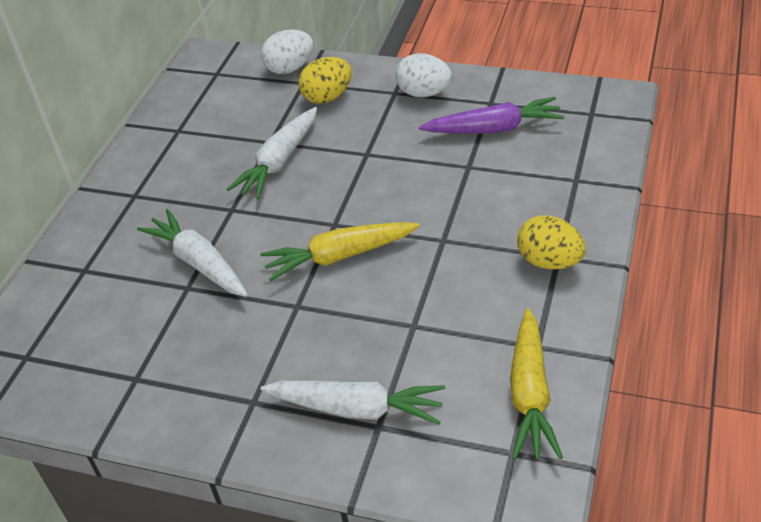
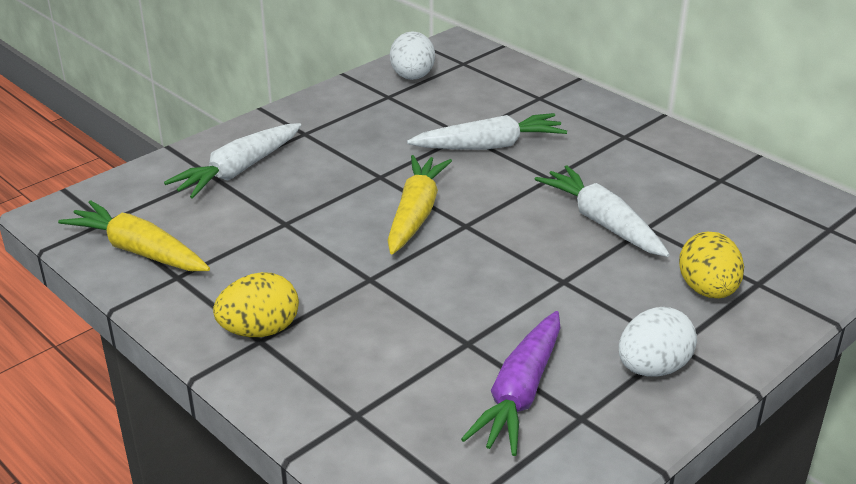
camera: 115 degrees right, 10 degrees down
(290, 68) = (801, 282): white egg -> white egg (412, 77)

